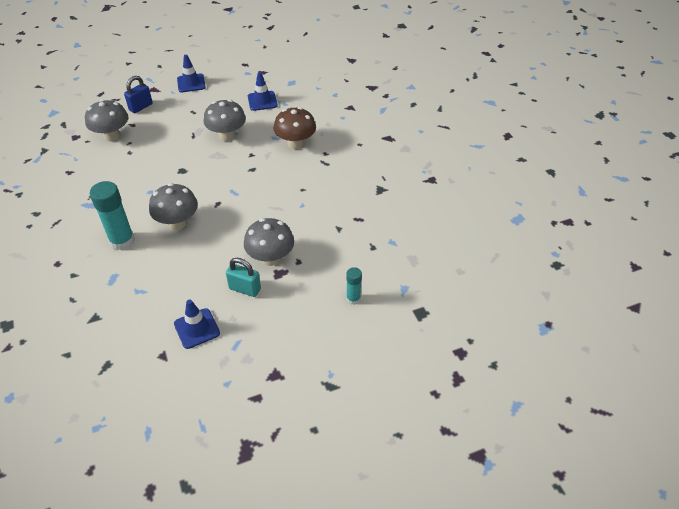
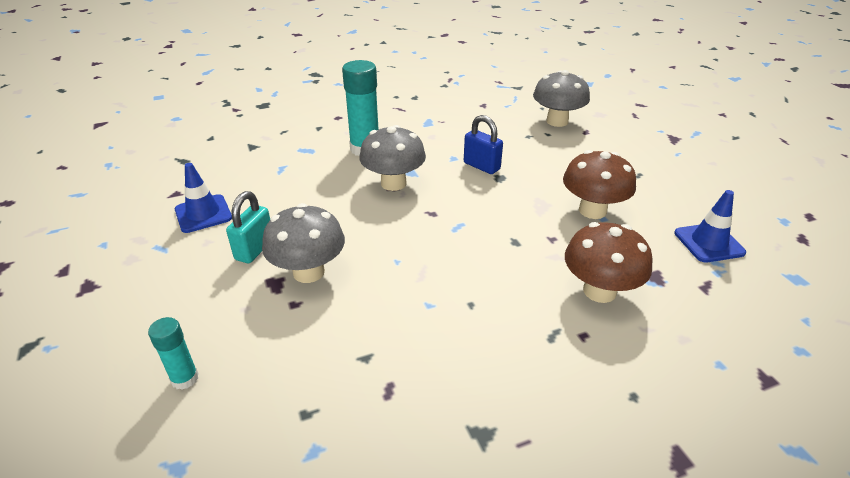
camera: 90 degrees right, 10 degrees down
(141, 107) = (627, 133): blue padlock -> blue padlock (481, 166)
(191, 83) = (710, 167): blue traffic cone -> none
(227, 135) = (592, 210): grey mushroom -> brown mushroom

